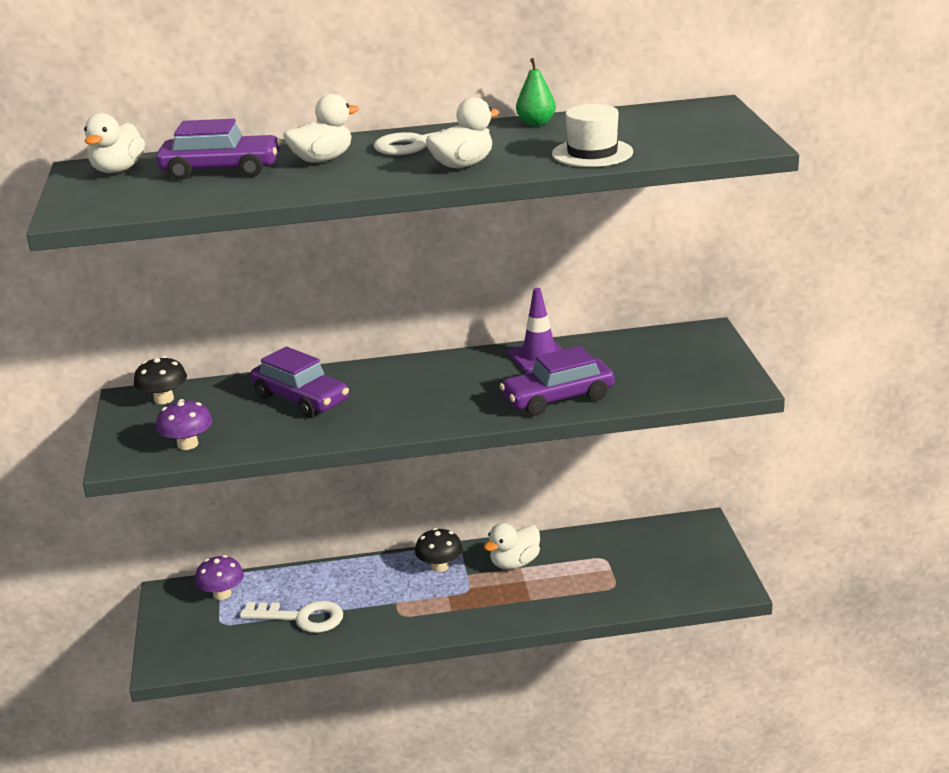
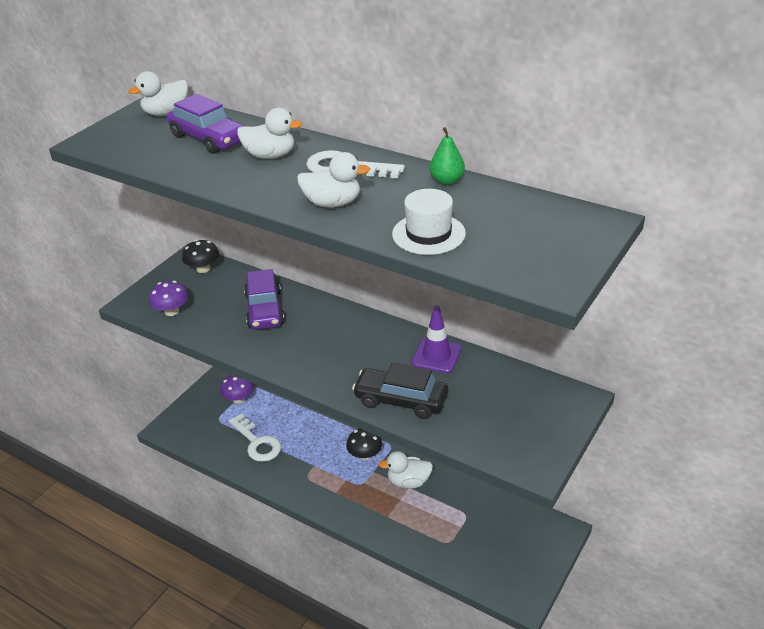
camera: 40 degrees right, 10 degrees up
(558, 398) = (401, 400): purple car -> black car

